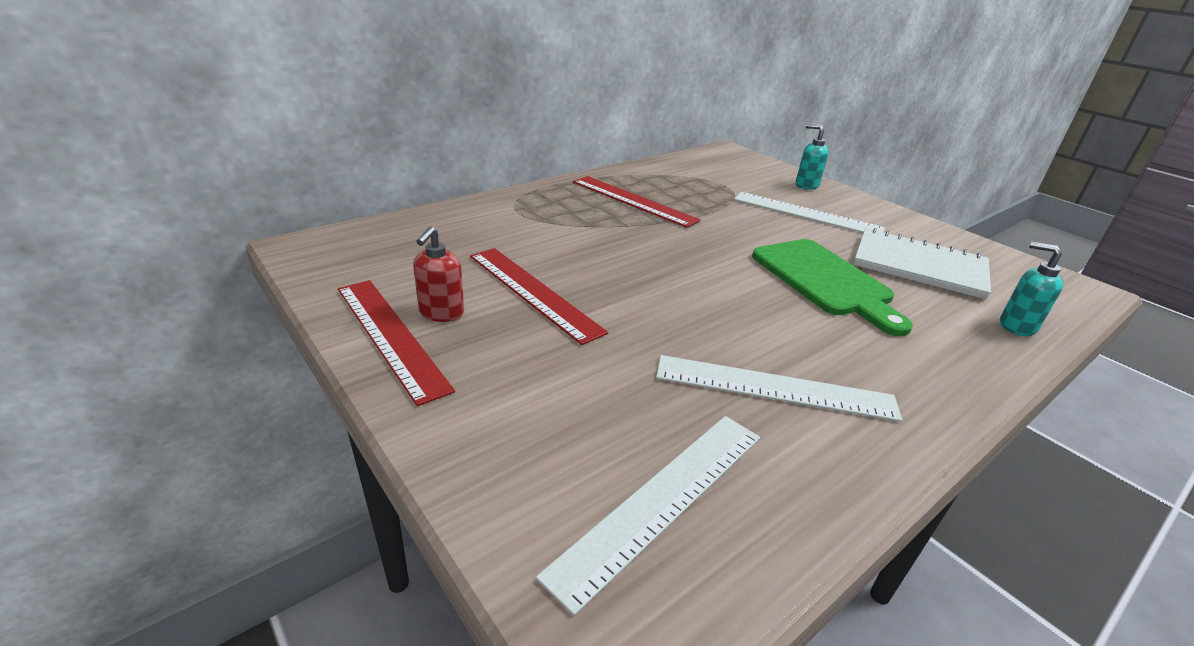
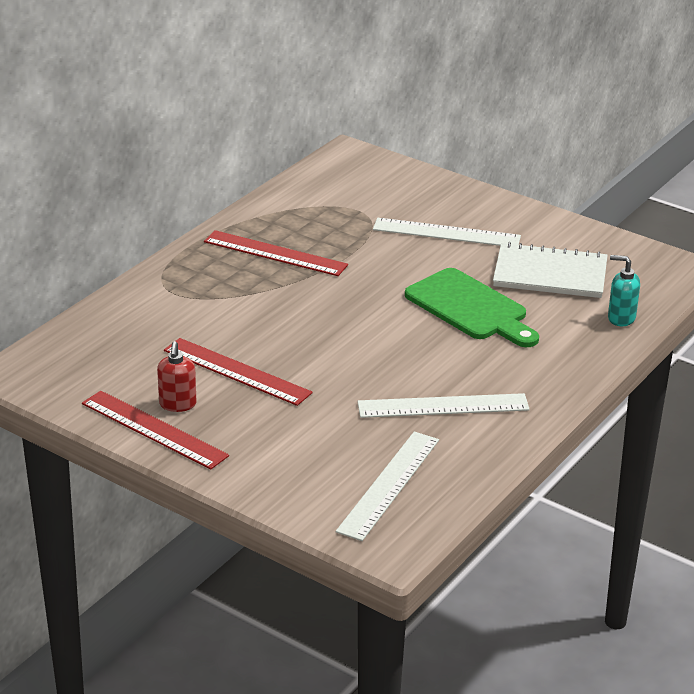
camera: 15 degrees left, 0 degrees up
(806, 185) = (441, 192): turquoise soap dispenser -> none

